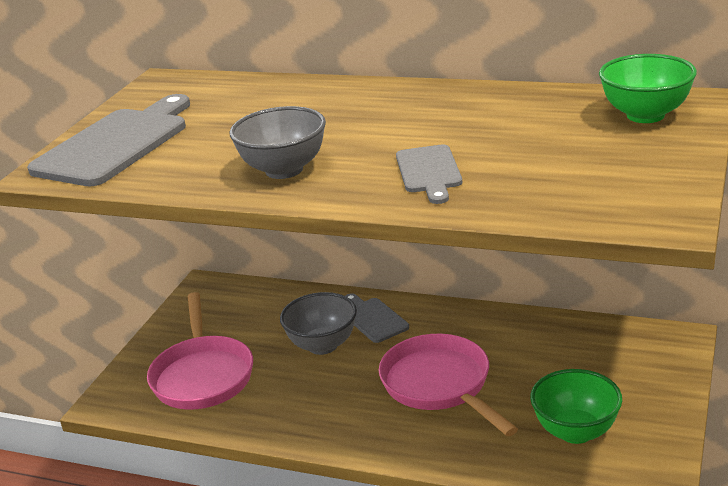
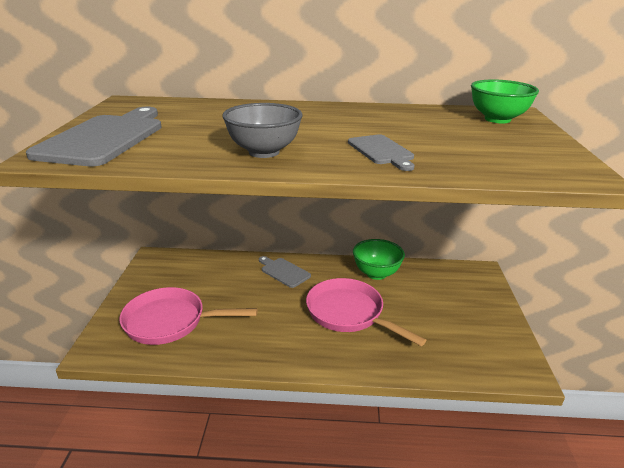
camera: 20 degrees left, 0 degrees up
(202, 375) = (170, 322): pink pan -> pink pan turned 120 degrees clockwise
(322, 345) = (255, 292): grey bowl -> none
(575, 431) = (454, 337): green bowl -> green bowl (376, 274)

